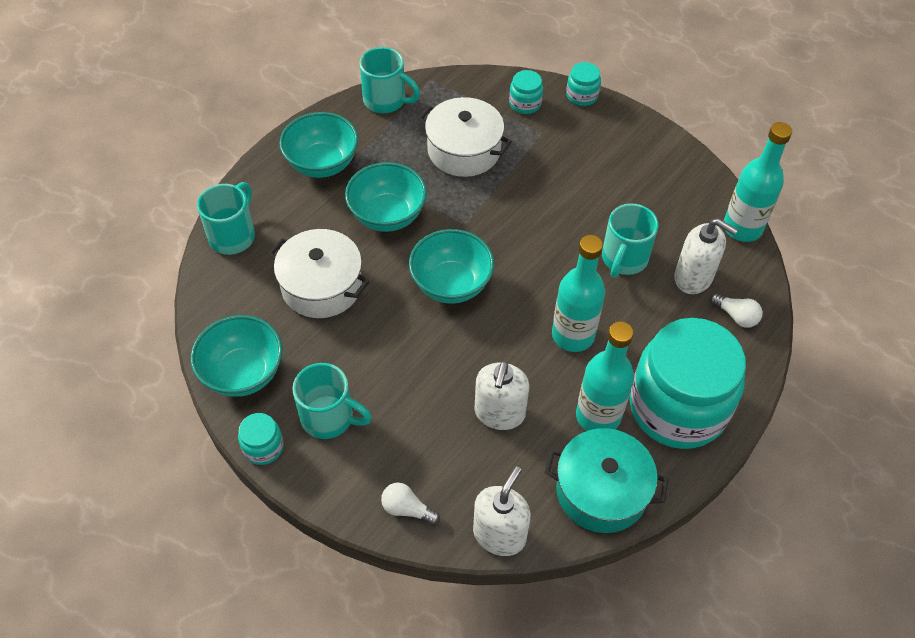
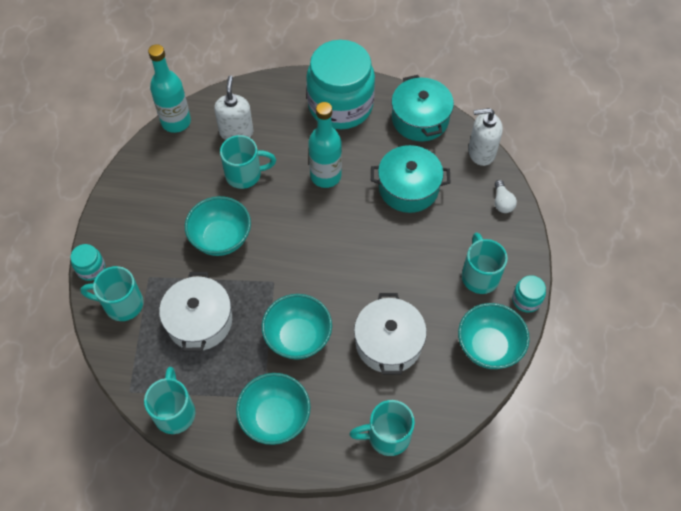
camera: 120 degrees left, 5 degrees up
(451, 284) = (332, 262): turquoise bowl -> turquoise bowl (221, 238)
(499, 413) = (408, 188): white soap dispenser -> turquoise pot
(525, 103) = (122, 304): turquoise jar -> turquoise mug
(598, 416) = (374, 139): turquoise bottle -> none
(736, 316) = (253, 101): white light bulb -> none

